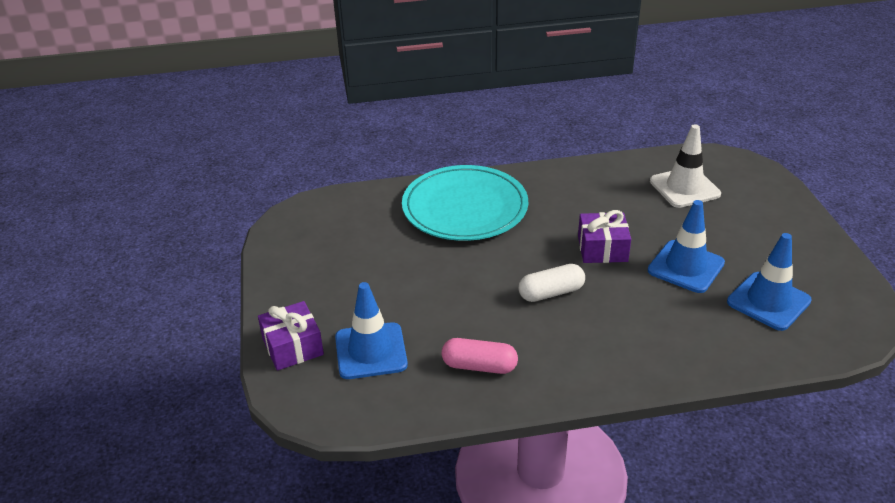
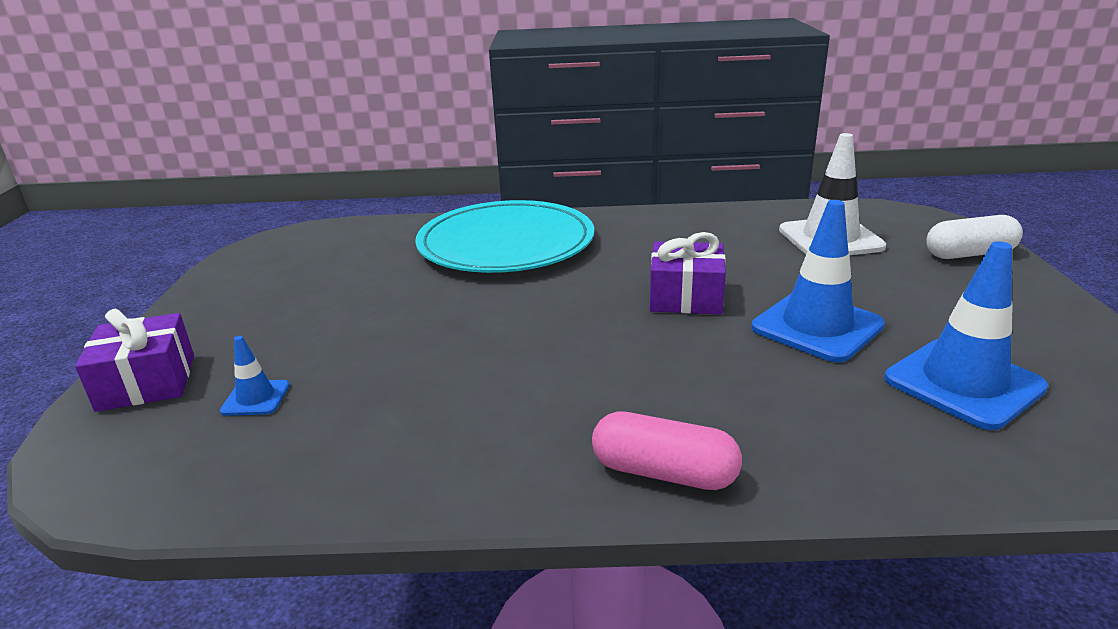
camera: 10 degrees right, 10 degrees down
(371, 351) = (256, 398): blue traffic cone -> blue traffic cone, size x0.49
(479, 366) = (413, 436): pink capsule -> pink capsule (664, 472)
(551, 293) = (583, 344): white capsule -> white capsule (969, 254)

